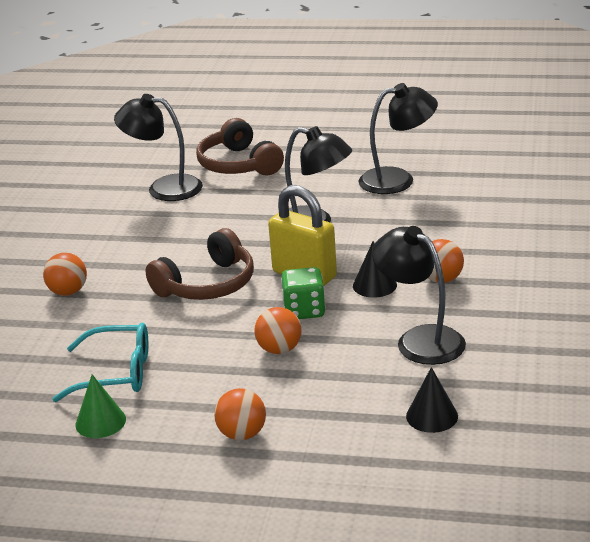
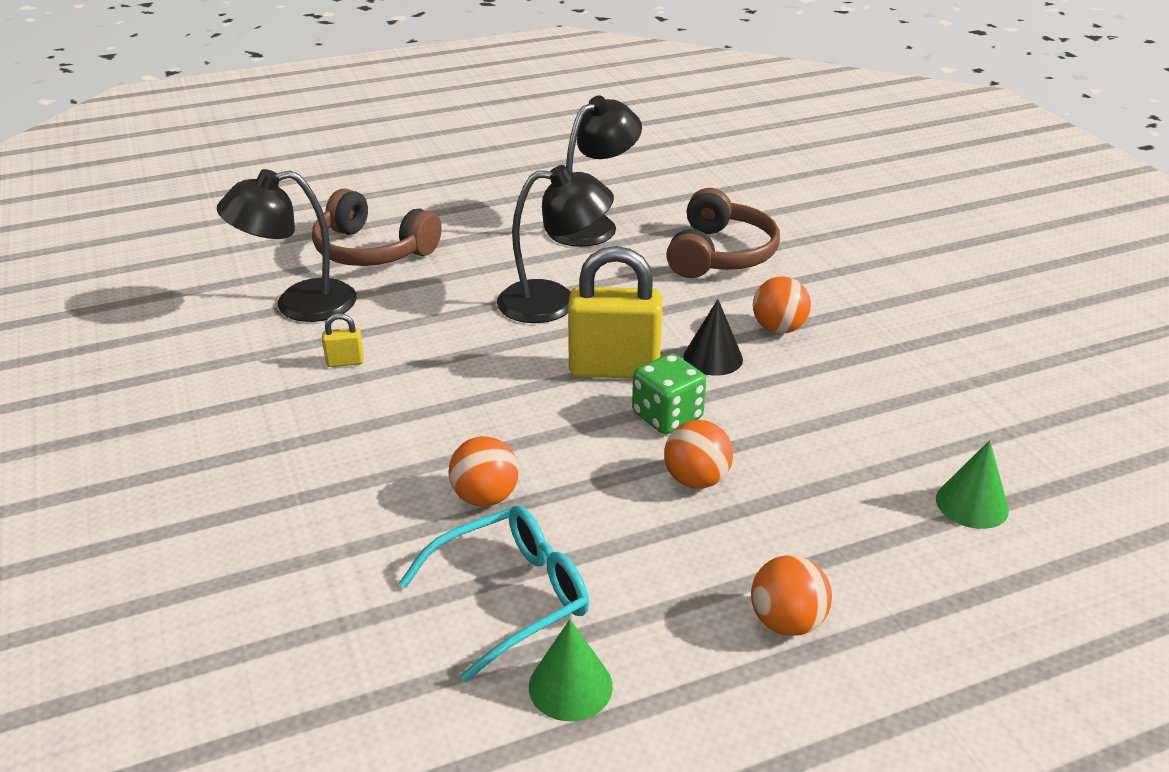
camera: 35 degrees left, 5 degrees up
(68, 292) = (305, 494): orange ball -> orange ball (485, 497)
(156, 228) = (345, 362): none -> yellow padlock
(207, 284) = (502, 420): brown headphones -> brown headphones (720, 254)
(420, 339) = (843, 410): black lamp -> none
(432, 416) = (972, 504): black cone -> green cone

